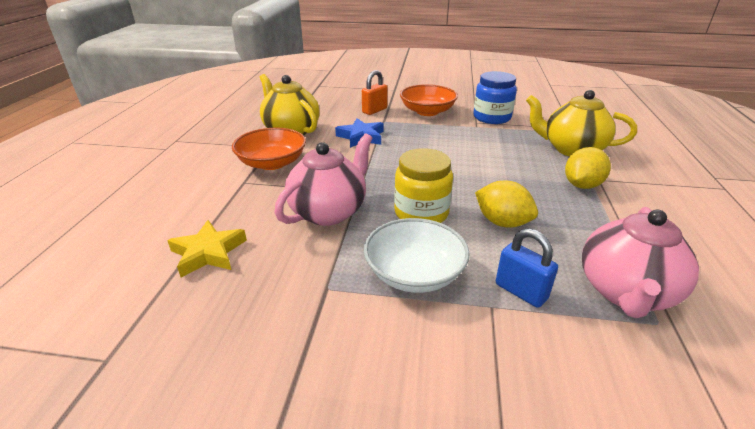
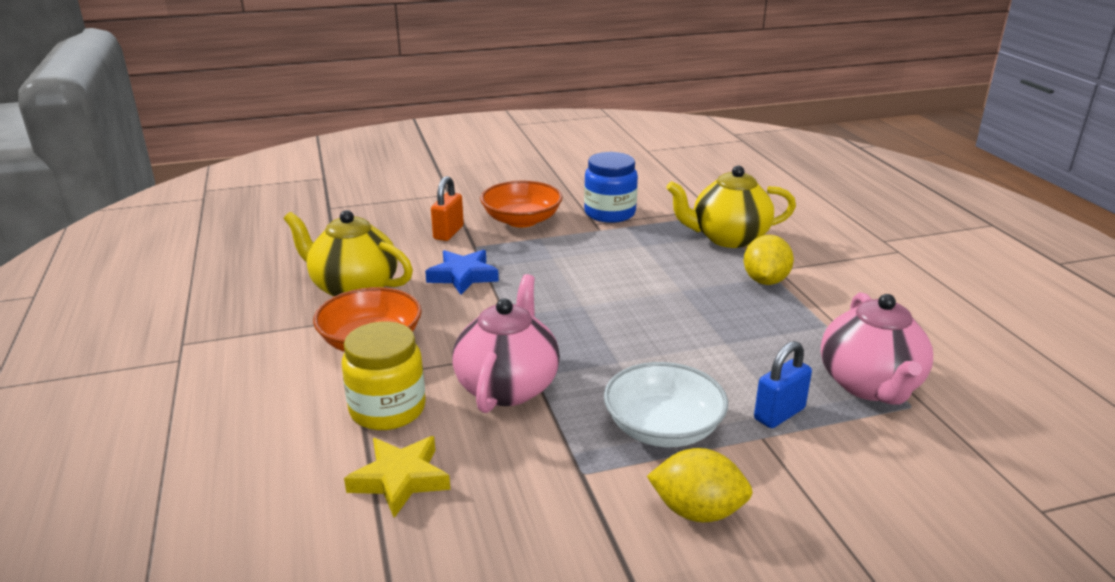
camera: 25 degrees left, 5 degrees down
(421, 213) = (618, 358): yellow jar -> yellow jar (387, 409)
(502, 222) = (713, 346): yellow lemon -> yellow lemon (697, 511)
(521, 291) = (779, 414): blue padlock -> blue padlock turned 60 degrees counterclockwise

